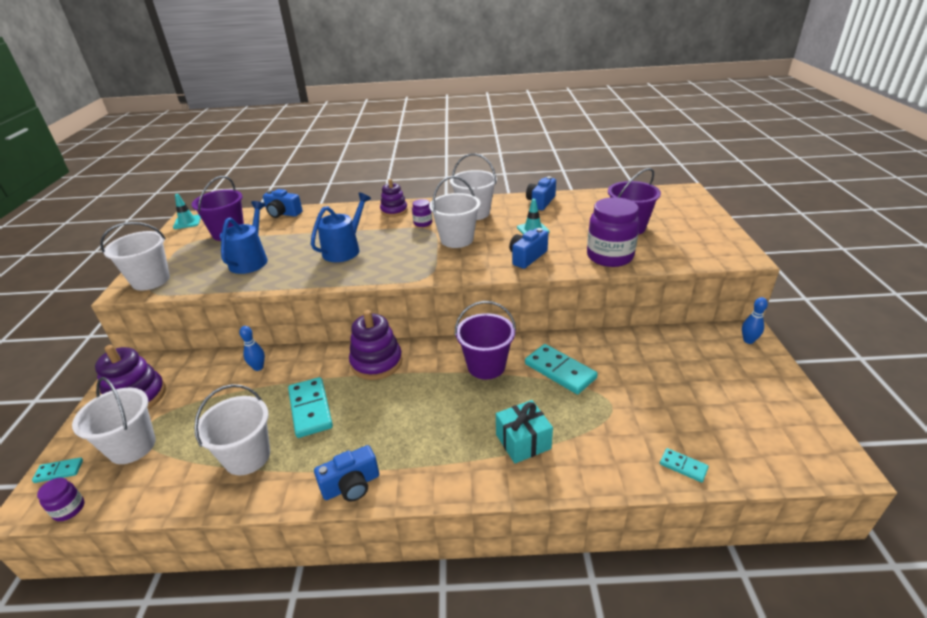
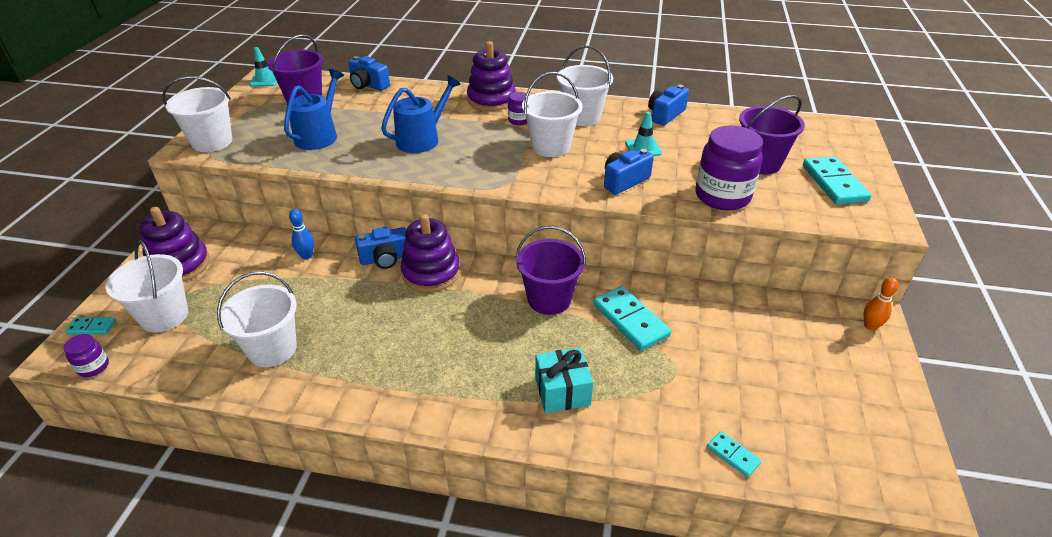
camera: 10 degrees right, 5 degrees up
(310, 409) = (348, 311): turquoise domino -> turquoise domino (834, 183)
(351, 485) = (367, 400): blue camera -> blue camera (385, 259)
(394, 210) = (491, 100): purple stacking toy -> purple stacking toy, size x1.53
(748, 340) = (870, 326): blue bowling pin -> orange bowling pin

